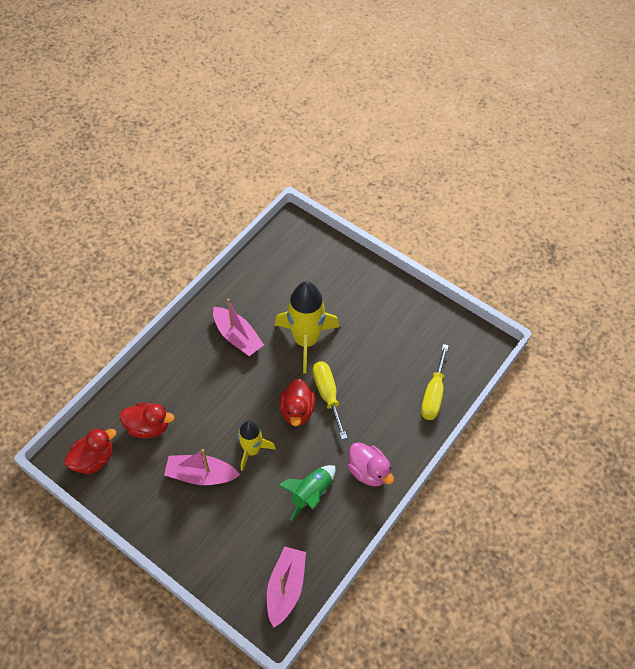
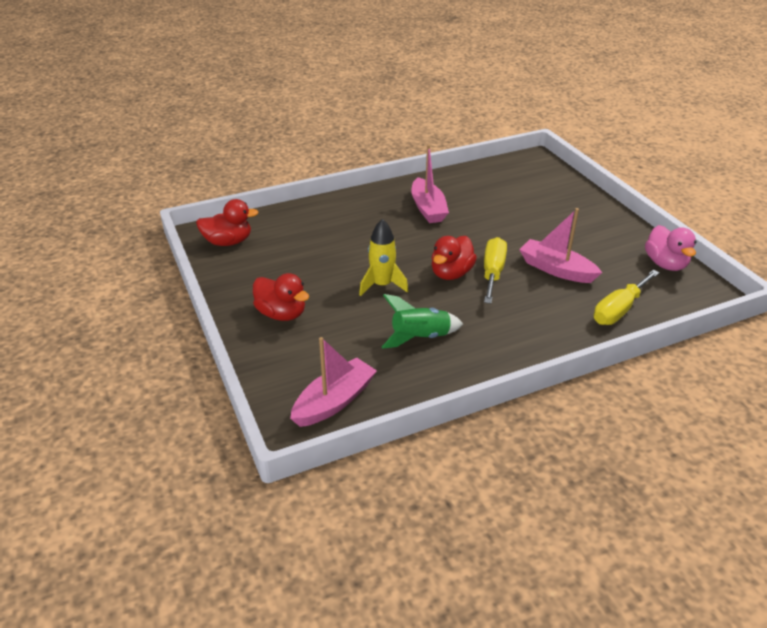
camera: 30 degrees right, 20 degrees down
(148, 427) = (295, 238): red duck -> red duck (281, 314)
(201, 475) = (317, 285): pink boat -> pink boat (556, 269)
(306, 340) = (496, 230): yellow rocket -> none
(368, 471) = (500, 343): pink duck -> pink duck (665, 264)

